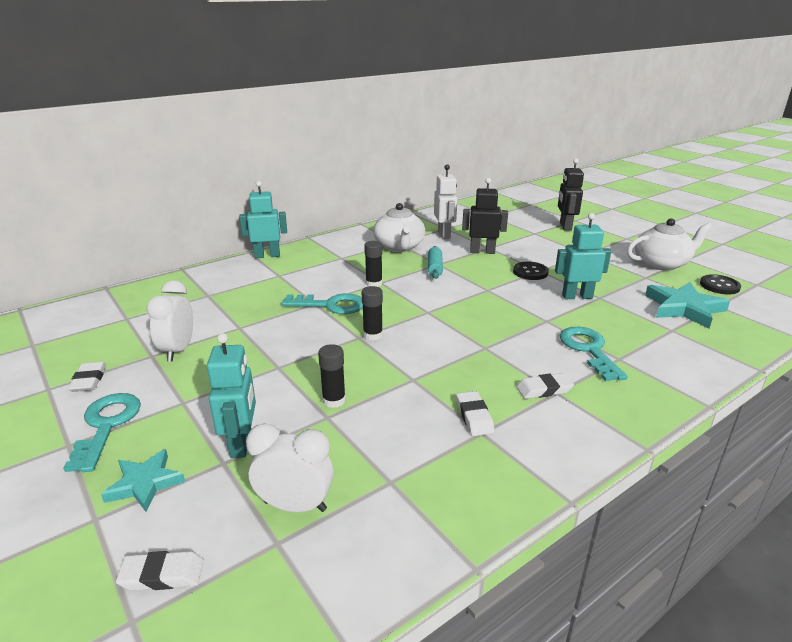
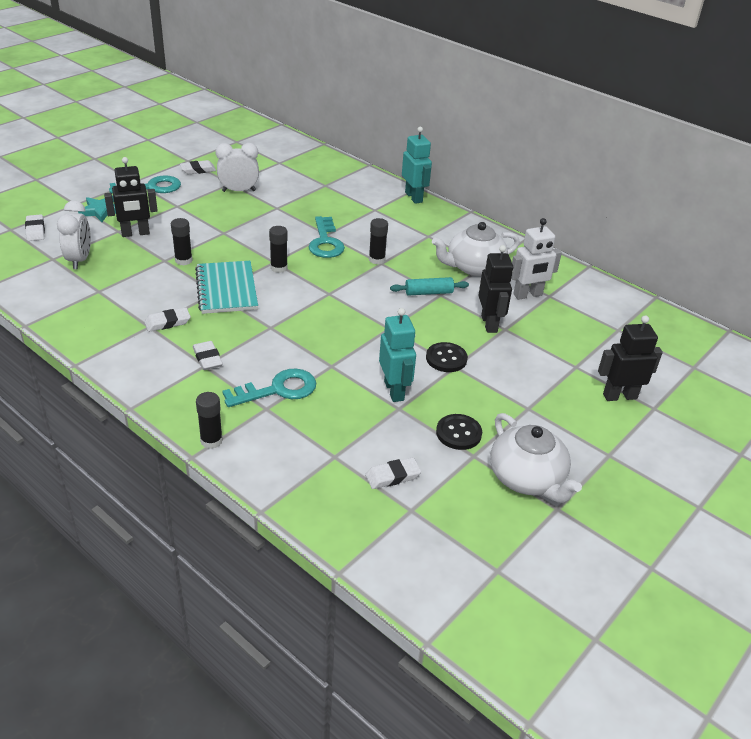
camera: 75 degrees right, 10 degrees up
(241, 443) = (135, 233): turquoise robot -> black robot
(408, 370) = (226, 289): none -> turquoise notebook
(679, 392) = (211, 440): none -> black glue stick
(684, 308) = (392, 476): turquoise star -> white eraser
(719, 286) = (474, 525): black button -> black button (458, 433)

